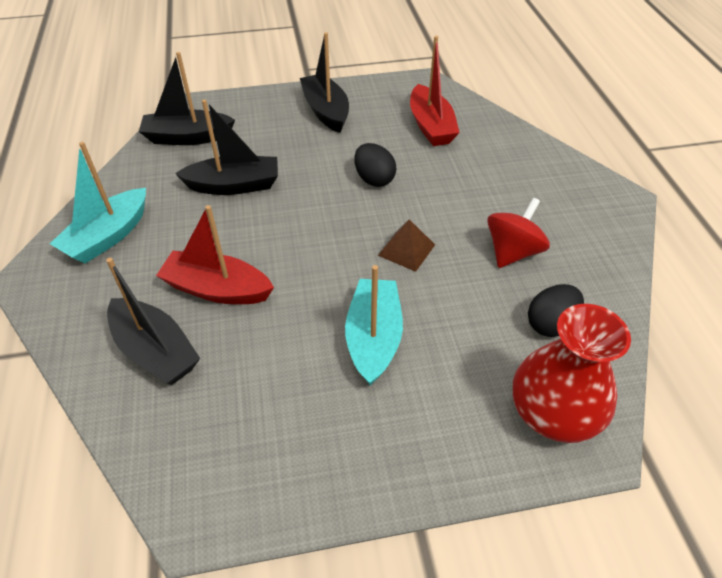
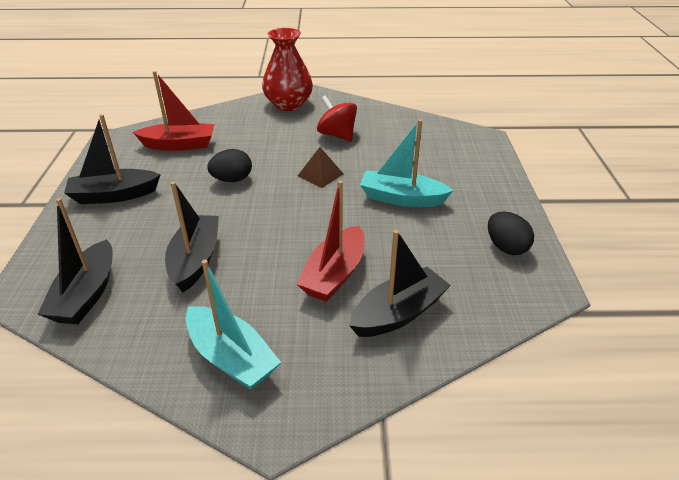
camera: 80 degrees left, 10 degrees down
(550, 324) = (401, 134): black egg -> black egg (506, 247)
(553, 413) = (464, 145): red vase -> red vase (288, 104)

